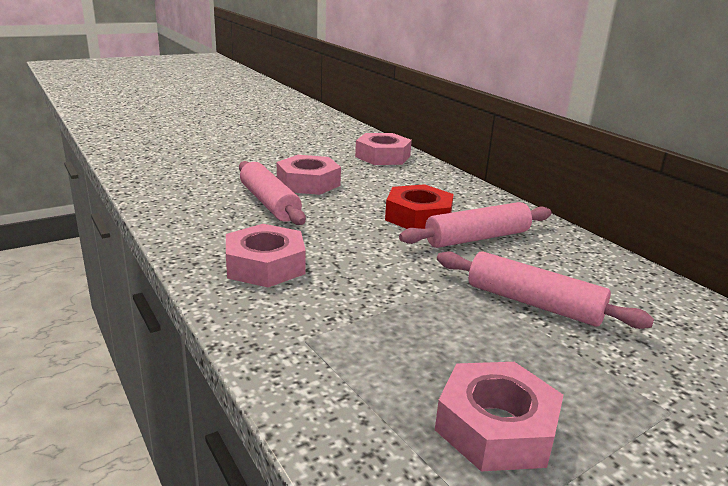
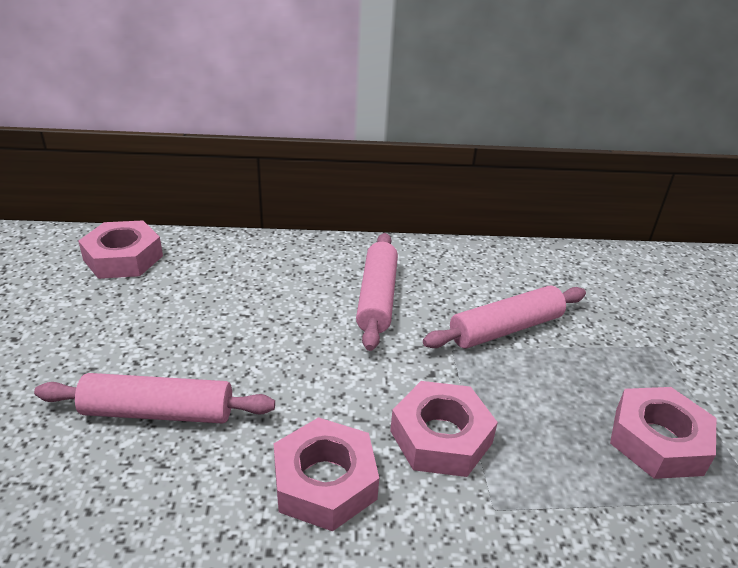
camera: 60 degrees left, 10 degrees up
(308, 183) = (133, 351): pink nut -> pink nut (441, 437)
(418, 217) = (303, 311): red nut -> none

